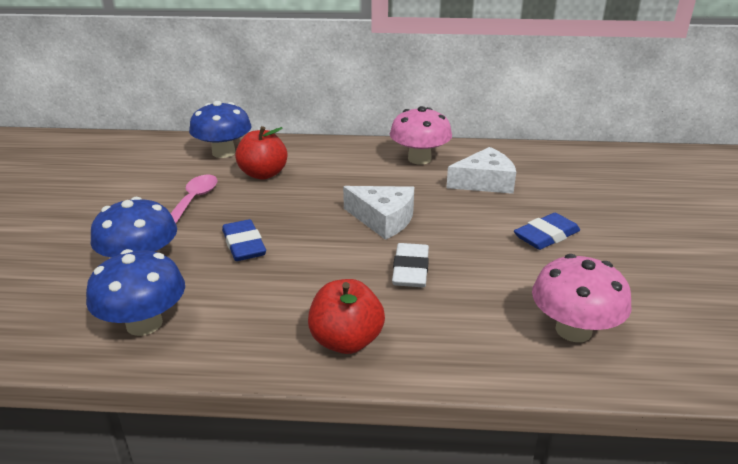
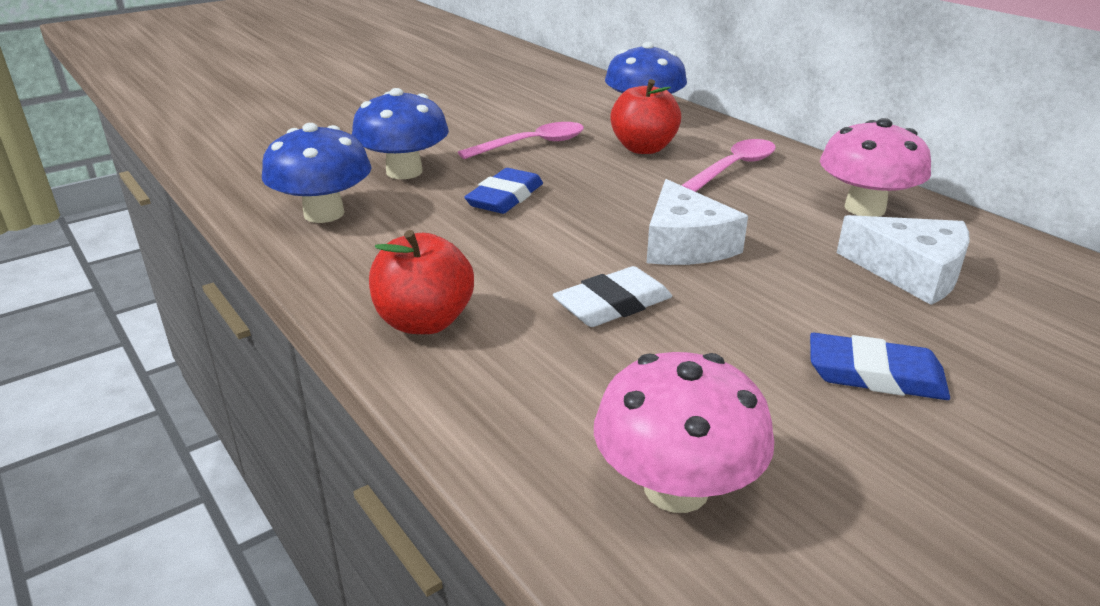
camera: 50 degrees right, 0 degrees up
(329, 164) = (734, 168): none -> pink spoon

